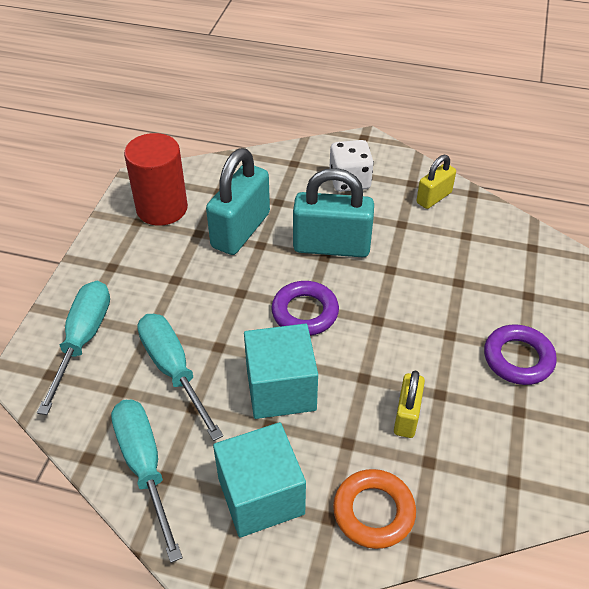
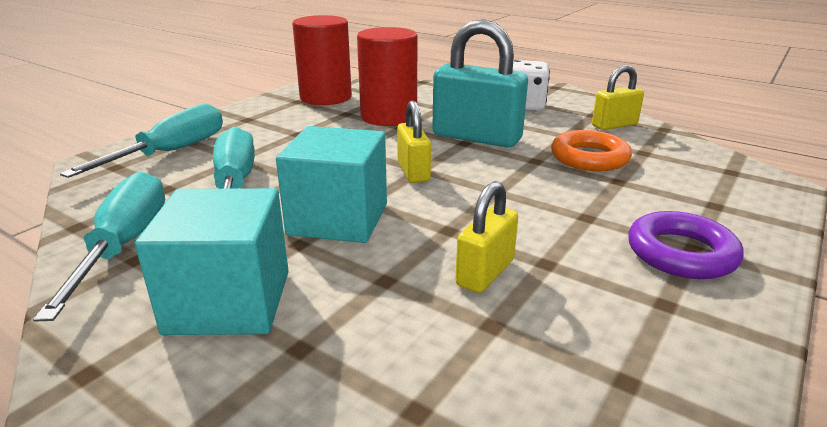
camera: 20 degrees right, 20 degrees down
(241, 230) = (389, 117): turquoise padlock -> red cylinder
(305, 312) = (413, 172): purple ring -> yellow padlock
(373, 512) = (370, 358): orange ring -> orange ring (589, 158)

